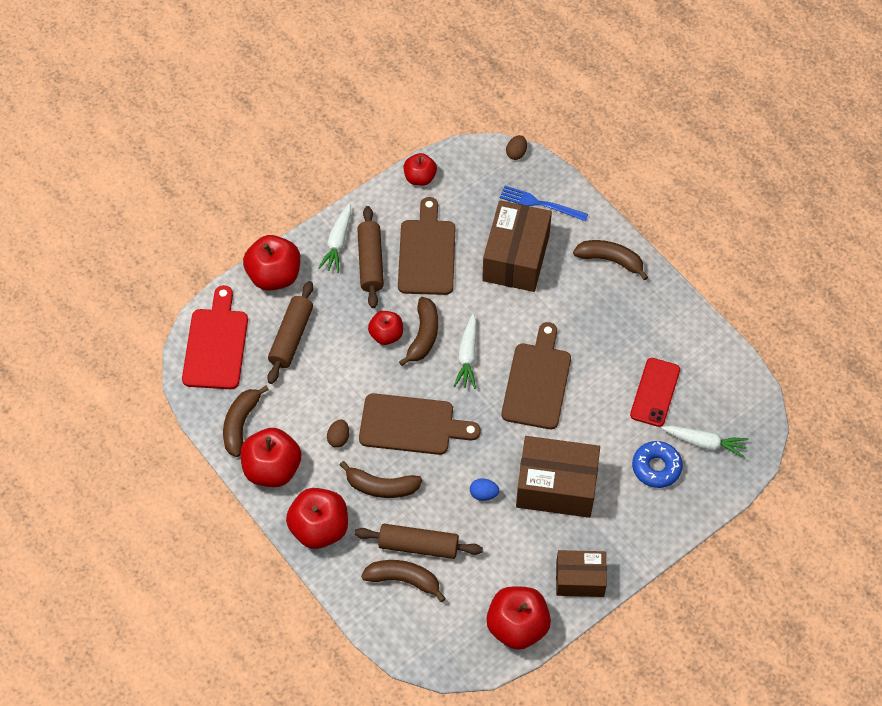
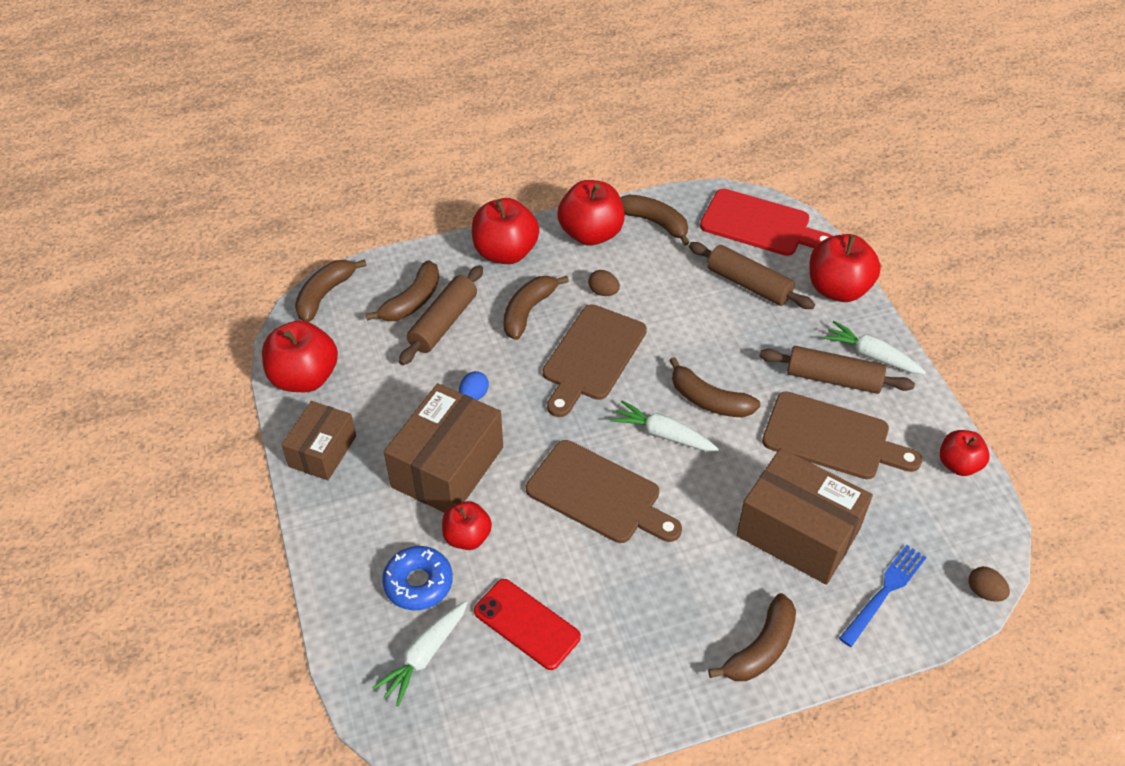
camera: 110 degrees right, 10 degrees down
(386, 335) = (722, 366): red apple -> red apple (467, 537)
(423, 654) = (325, 295): none -> brown banana

